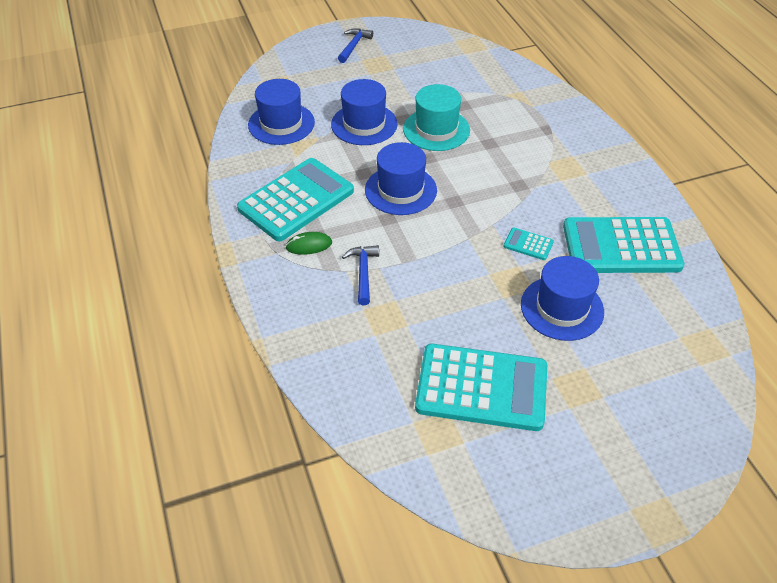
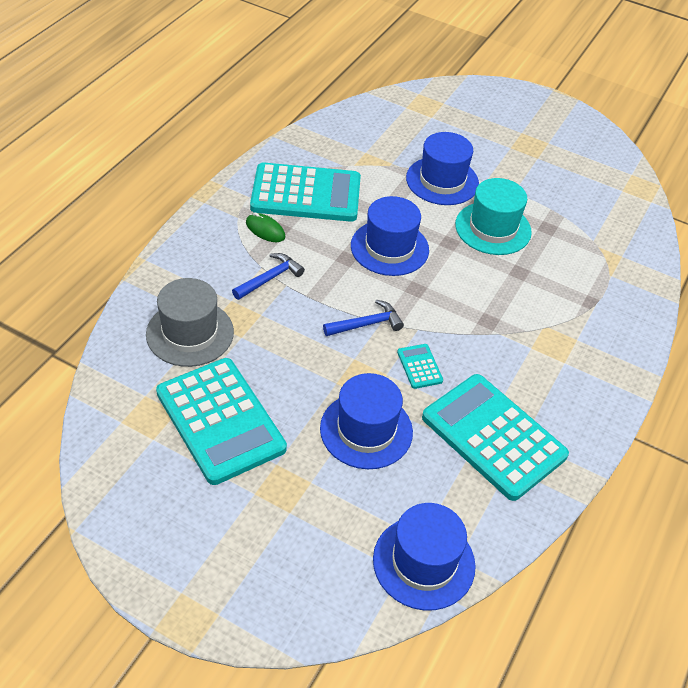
camera: 45 degrees right, 0 degrees up
(281, 124) = (381, 134): blue hat -> blue hat (424, 562)
(354, 46) = (534, 118): blue hammer -> blue hammer (367, 324)
(373, 355) = (190, 333): none -> grey hat

